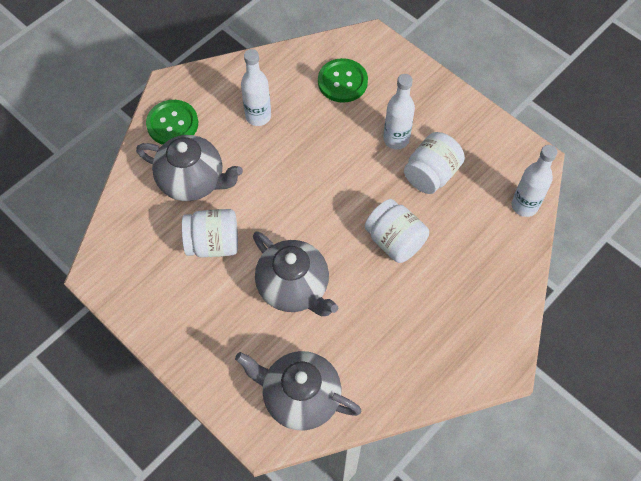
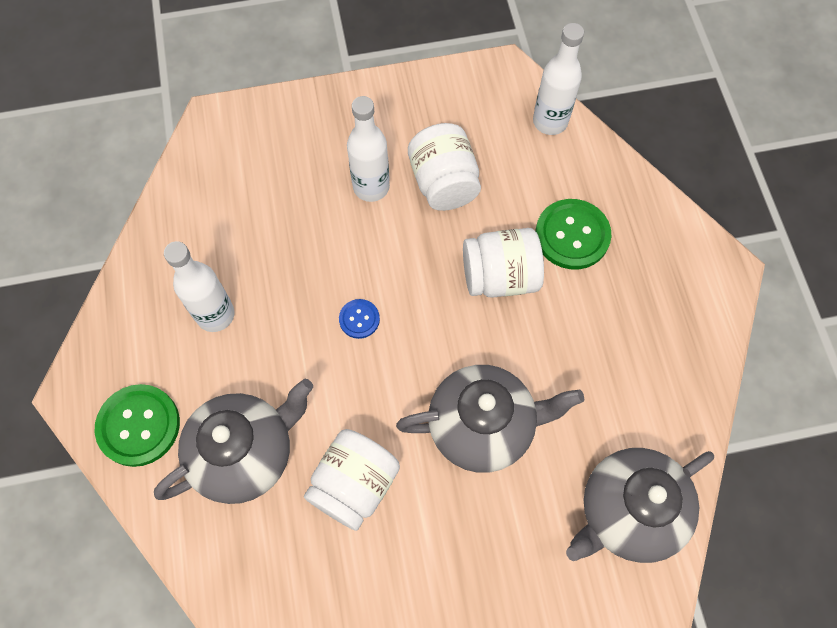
camera: 55 degrees left, 5 degrees up
(309, 185) = (359, 319): none -> blue button
(342, 82) = (247, 190): green button -> green button (572, 235)

